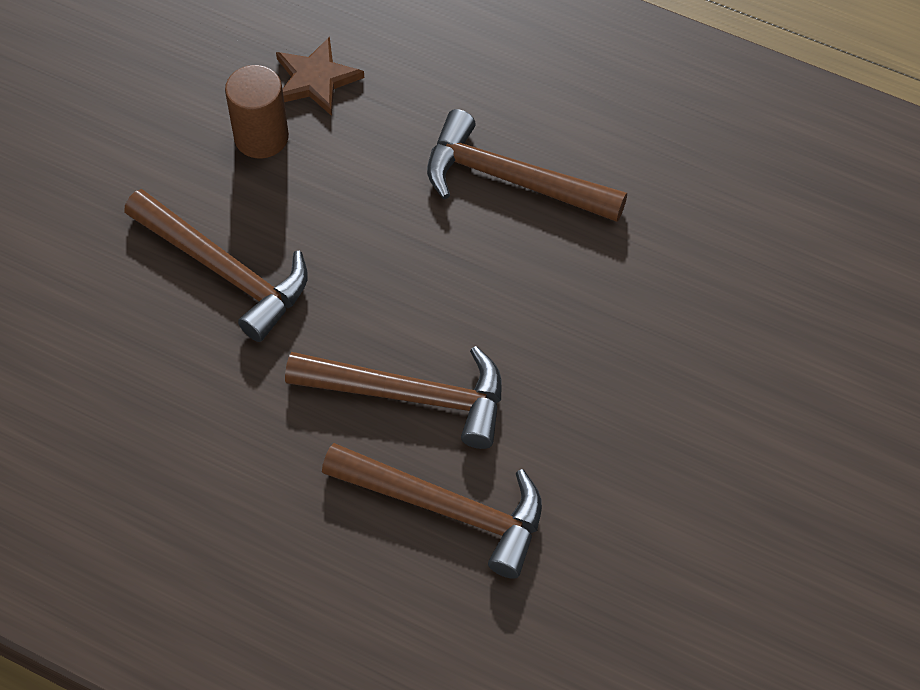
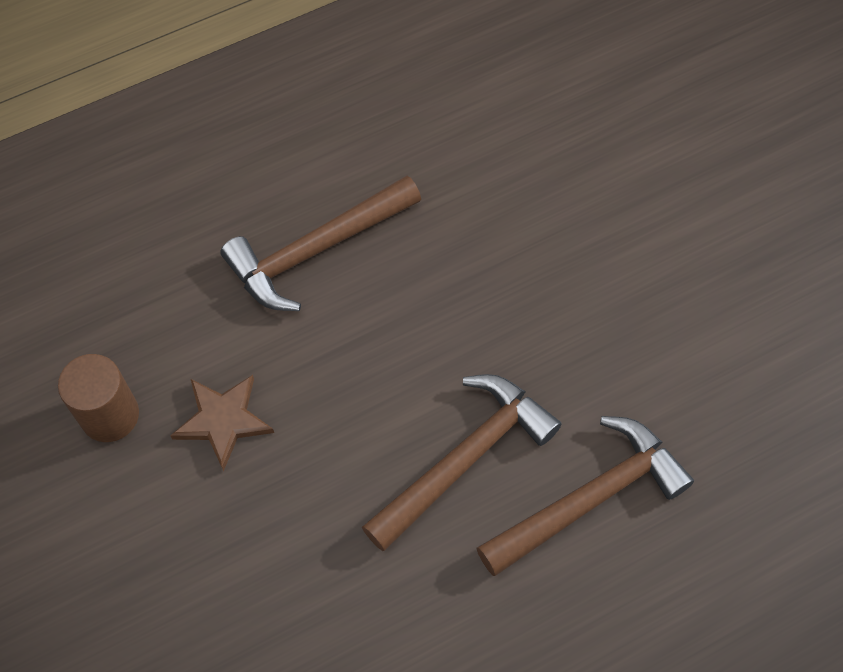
camera: 55 degrees left, 5 degrees up
(225, 271) = (225, 532): brown hammer -> none
(316, 79) = (88, 333): brown star -> brown star (223, 420)

